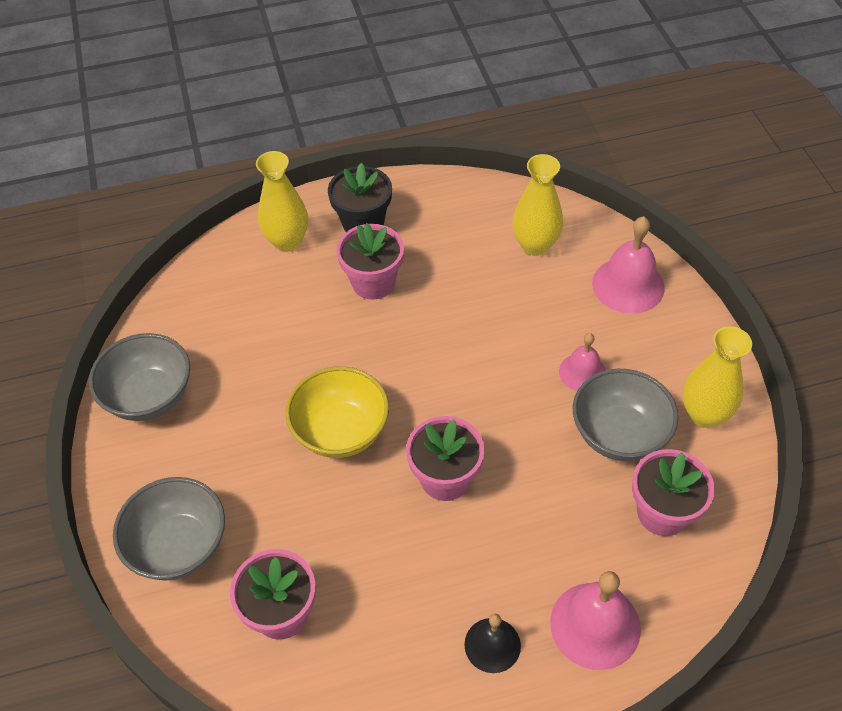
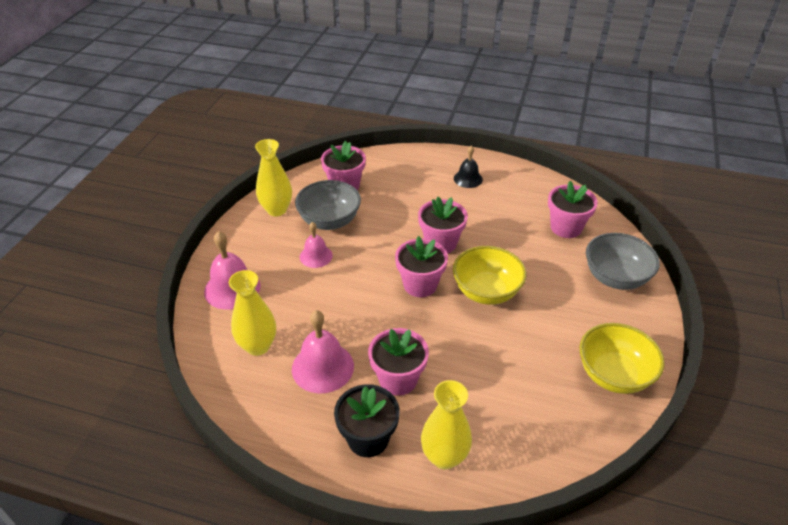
camera: 150 degrees left, 10 degrees down
(149, 396) = (613, 375): grey bowl -> yellow bowl
(426, 399) = (420, 285): none -> pink flower pot
(595, 625) = (416, 167): pink bell -> pink bell (322, 367)

